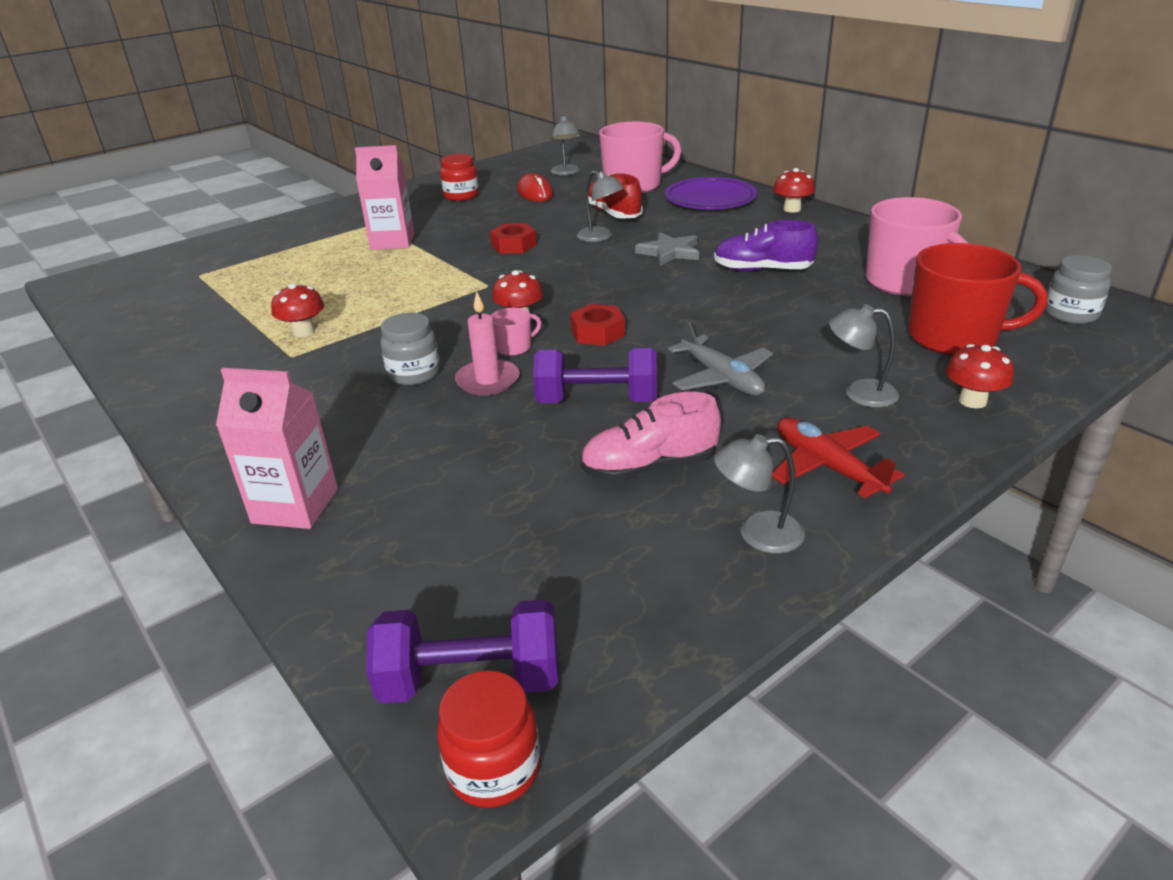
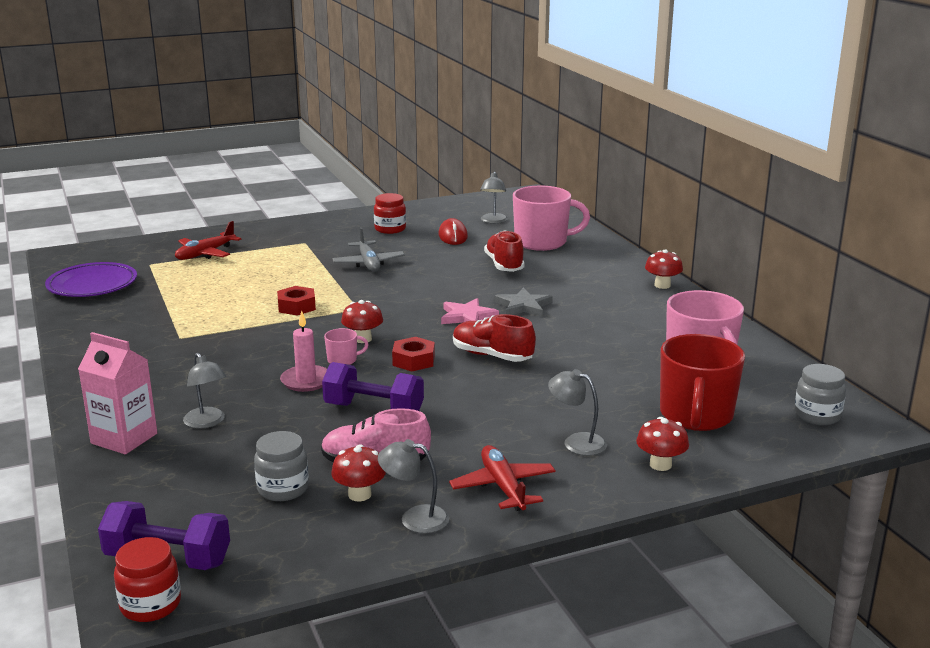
camera: 15 degrees right, 10 degrees down
(262, 253) = (205, 254): none -> red plane
(304, 331) = (199, 321): red mushroom -> red mushroom (359, 494)
(392, 241) = (309, 260): pink carton -> none
(414, 373) = (257, 366): grey jar -> grey jar (283, 489)
(514, 245) = (401, 279): red nut -> red nut (296, 307)
(600, 237) = (477, 283): grey lamp -> grey lamp (207, 422)
(619, 273) = (467, 317): none -> pink star
(681, 311) = (492, 356): none -> red shoe
(710, 199) = (597, 265): purple plate -> purple plate (92, 285)
(721, 378) = (480, 411): grey plane -> grey plane (368, 263)
(762, 270) = (587, 334): purple shoe -> none
(954, 337) = (696, 415): red mug -> red mug turned 75 degrees clockwise

